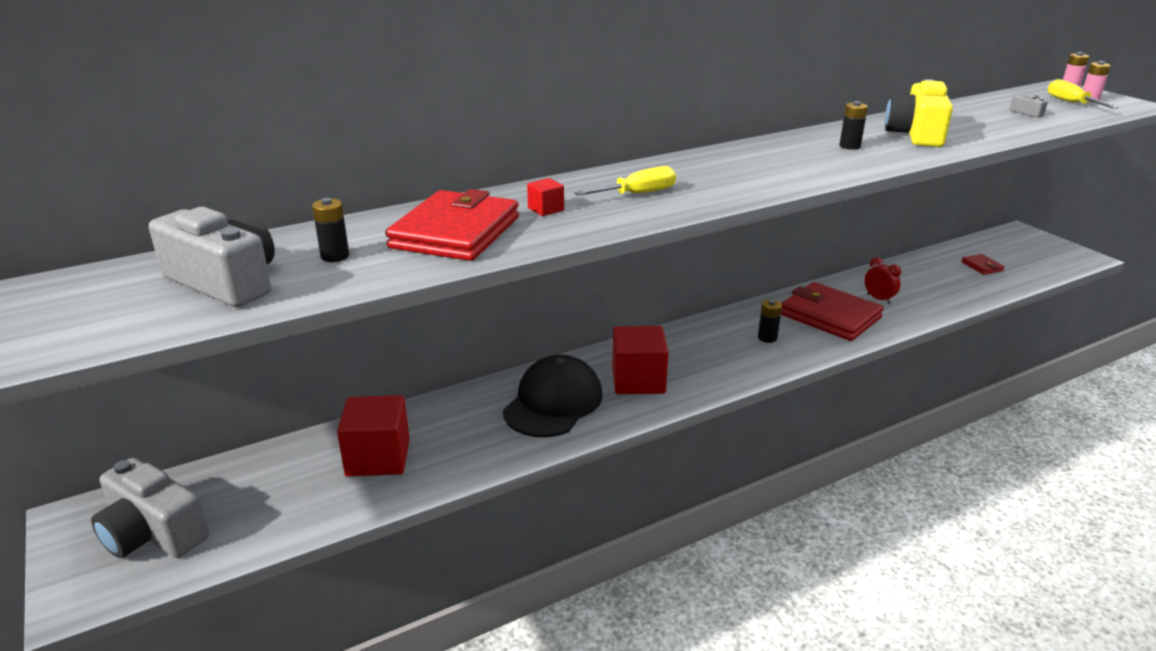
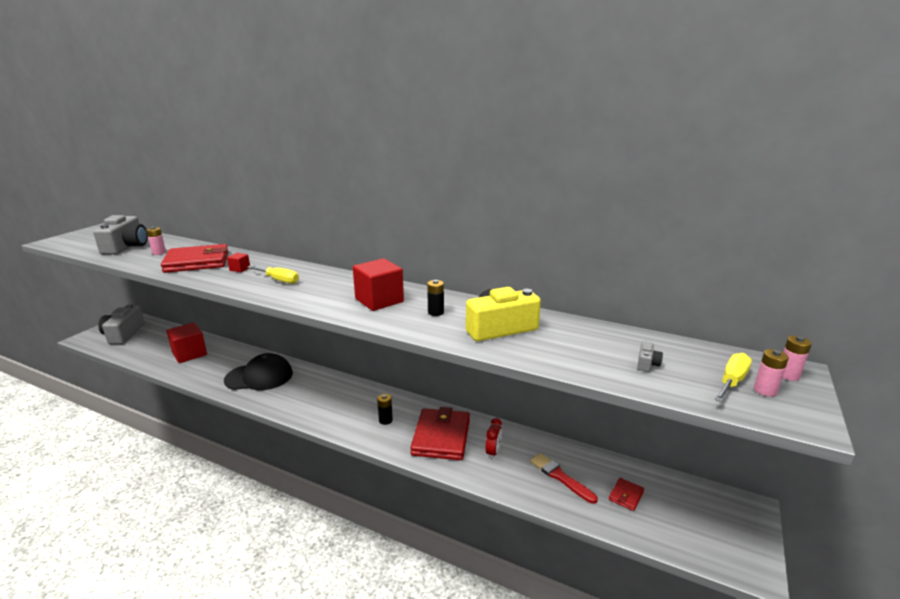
camera: 55 degrees right, 5 degrees down
(335, 256) = (159, 253): black battery -> pink battery
(638, 380) = (298, 393): red cube -> red cube (379, 300)
(939, 282) = (560, 477): none -> red brush

